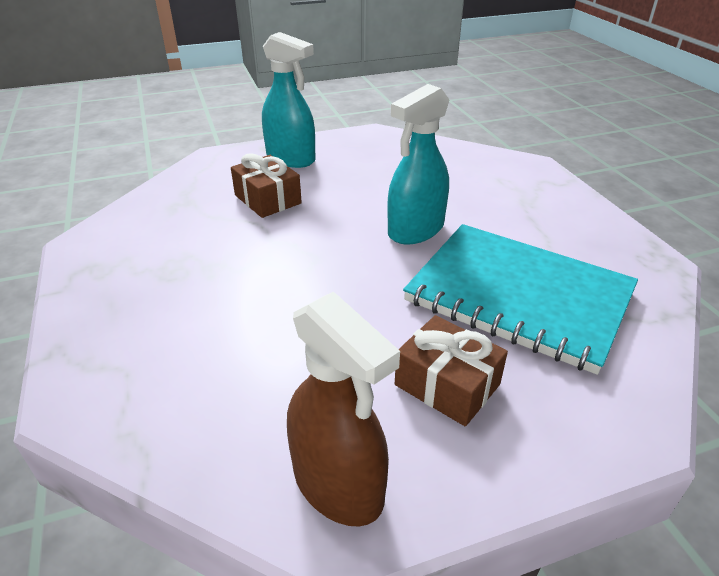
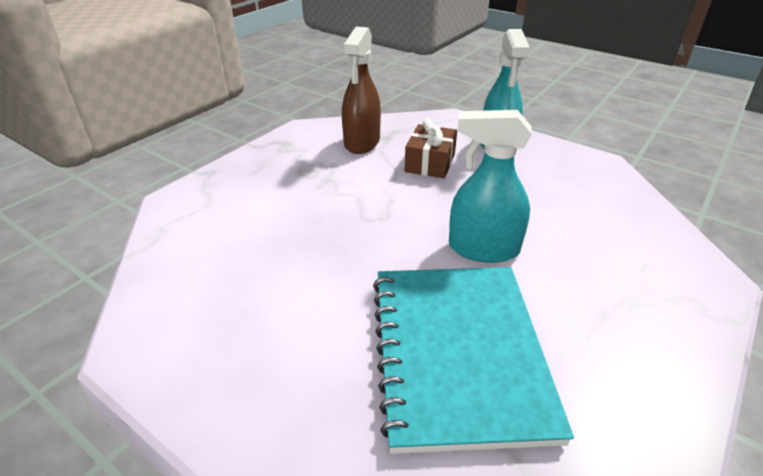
camera: 55 degrees right, 0 degrees up
(338, 484) = (167, 333): brown spray bottle -> brown spray bottle (362, 143)
(447, 384) = (300, 349): brown gift -> none

